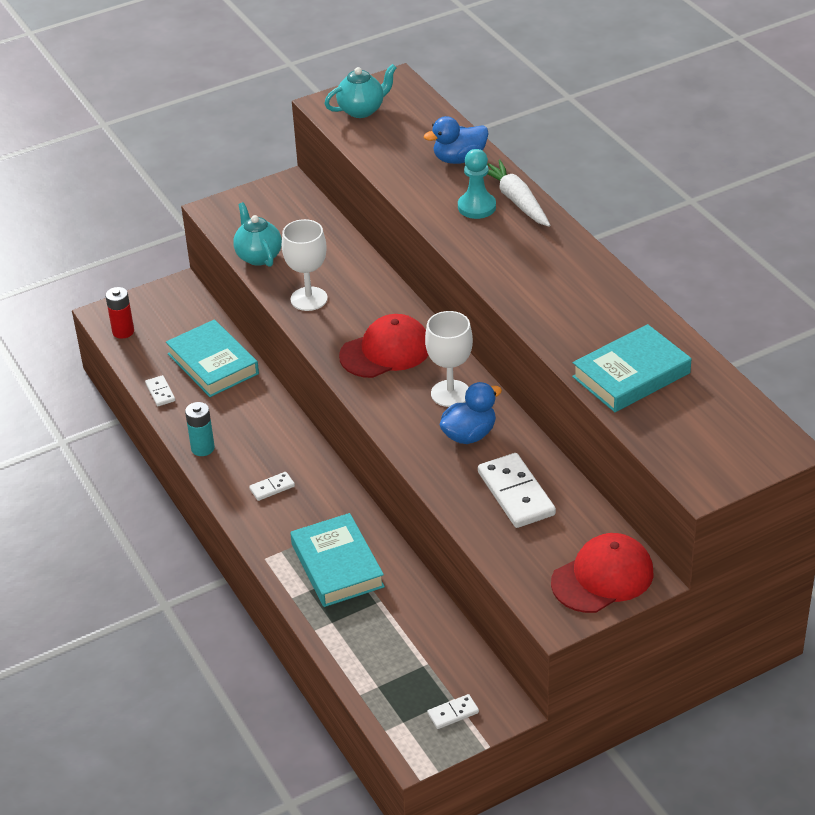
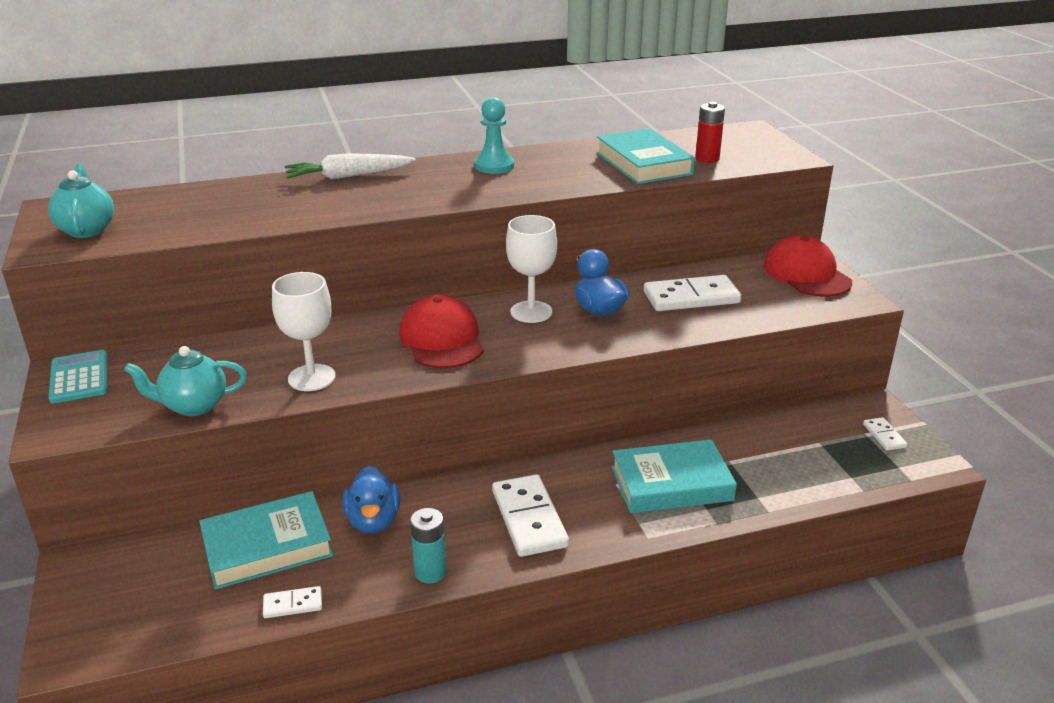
camera: 80 degrees left, 10 degrees down
(123, 331) = (126, 635): red battery -> red battery (707, 159)
(272, 488) = (529, 519): white domino -> white domino, size x2.01
(280, 195) = (79, 378): none -> turquoise calculator
(459, 159) = (247, 192): blue duck -> blue duck (373, 521)
(477, 207) = (341, 193): turquoise pawn -> turquoise pawn (494, 166)

